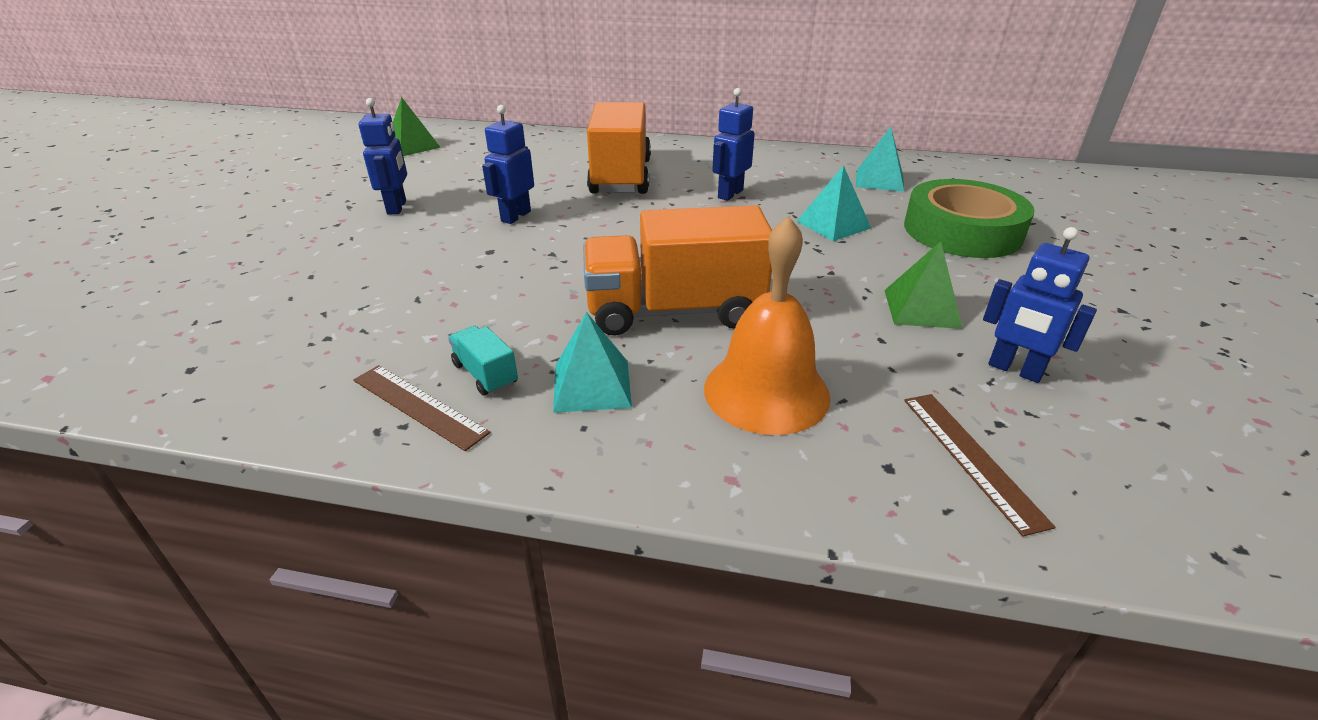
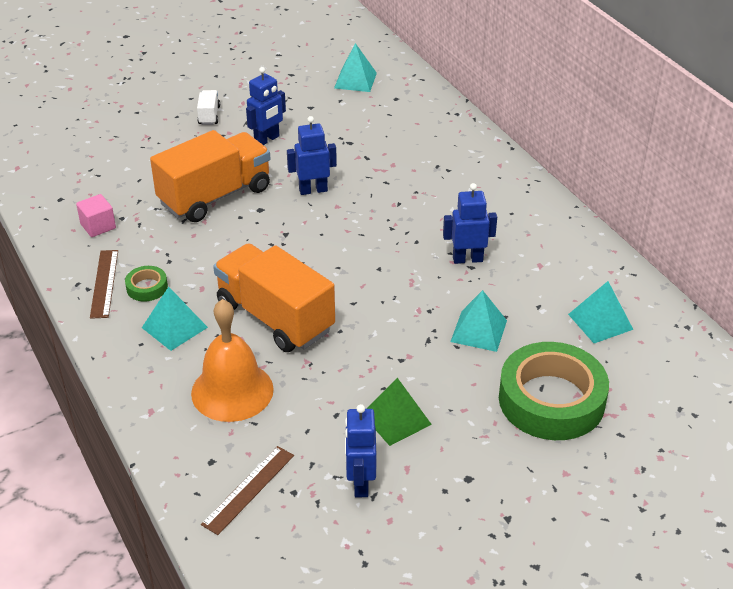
camera: 50 degrees right, 5 degrees up
(293, 218) = (209, 115): none -> white truck
(304, 362) = (98, 226): none -> pink cube
(412, 146) = (355, 80): green pyramid -> turquoise pyramid
(485, 374) = (147, 287): turquoise truck -> green tape
(621, 177) = (429, 195): orange truck -> orange truck (215, 196)

